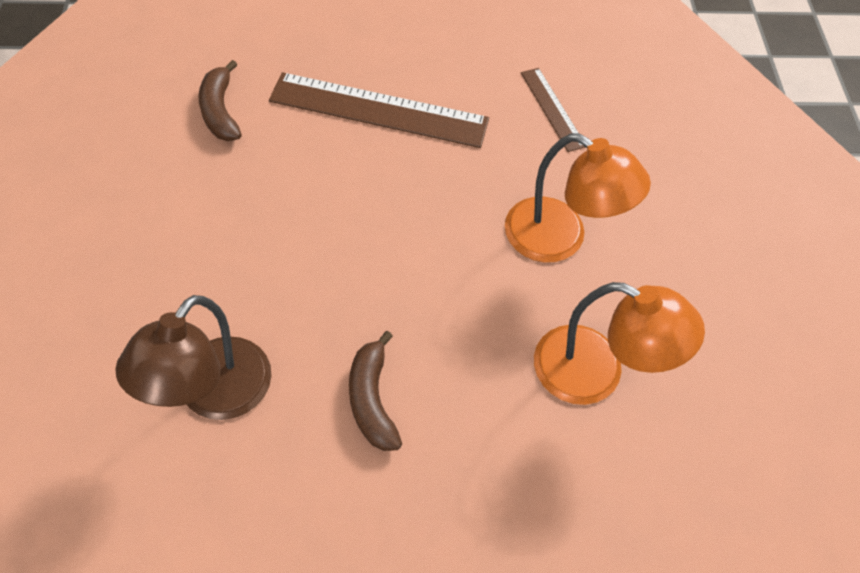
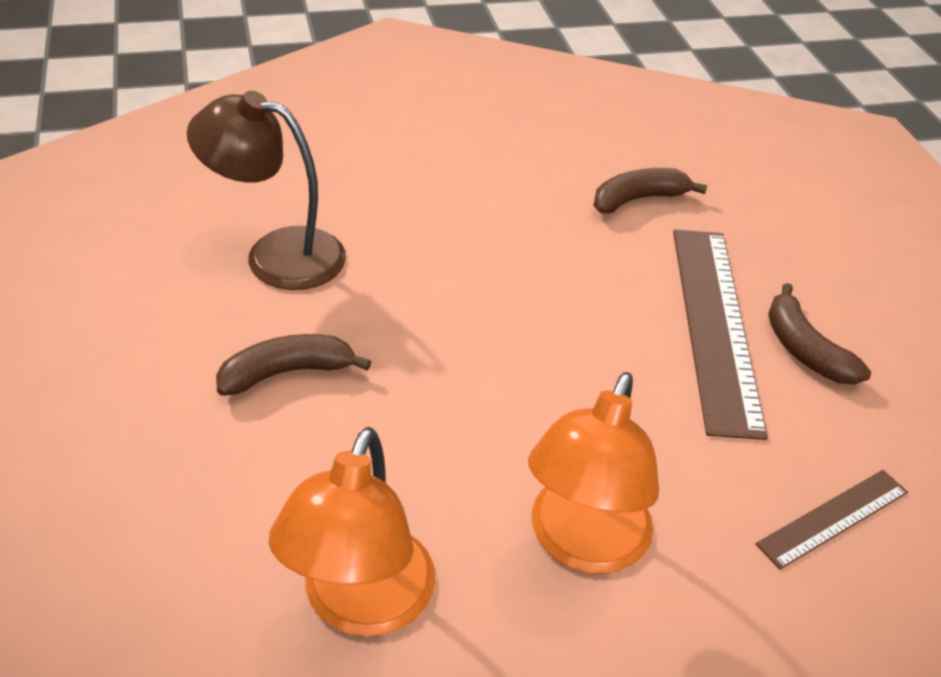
camera: 80 degrees right, 15 degrees down
(413, 71) = (804, 349): none -> brown banana

